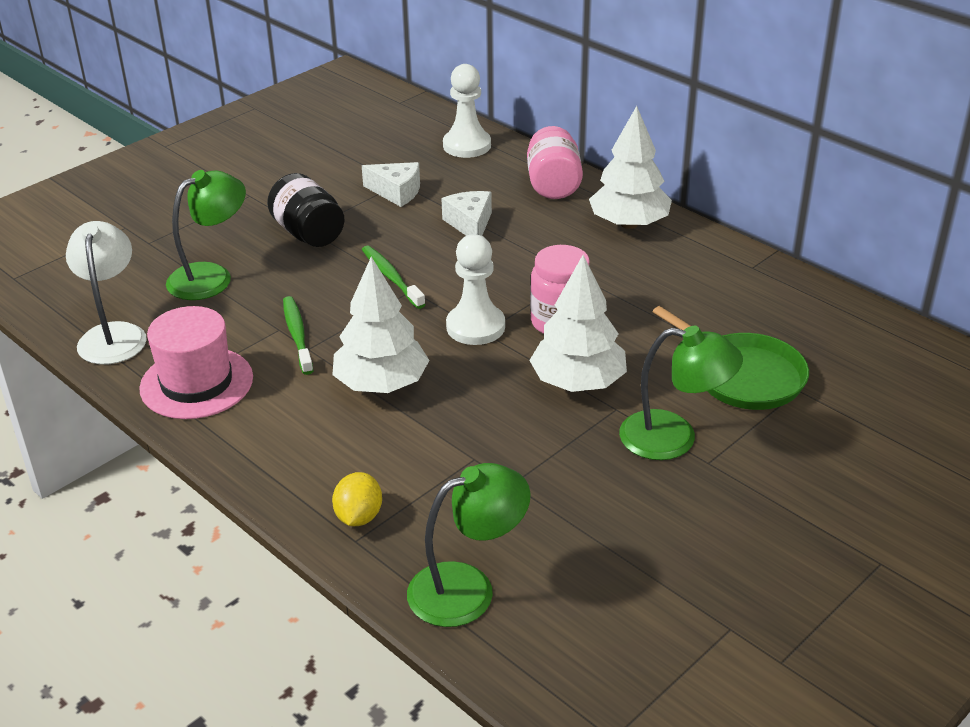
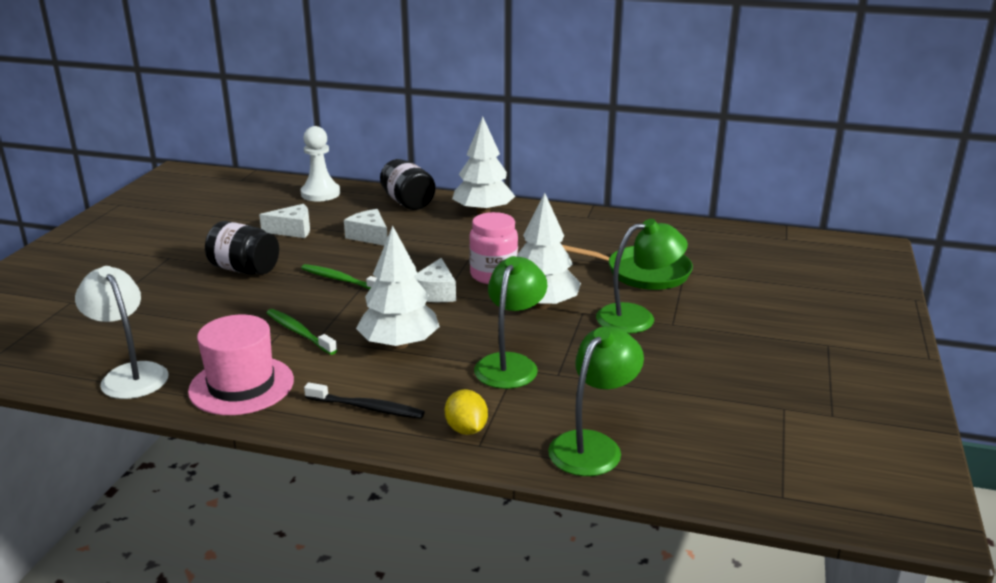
camera: 30 degrees left, 10 degrees down
(211, 276) = (185, 315): green lamp -> green lamp (510, 364)
(287, 453) = (367, 408): none -> black toothbrush
(475, 327) = (435, 292): white pawn -> white cheese
(553, 184) = (408, 202): pink jar -> black jar

